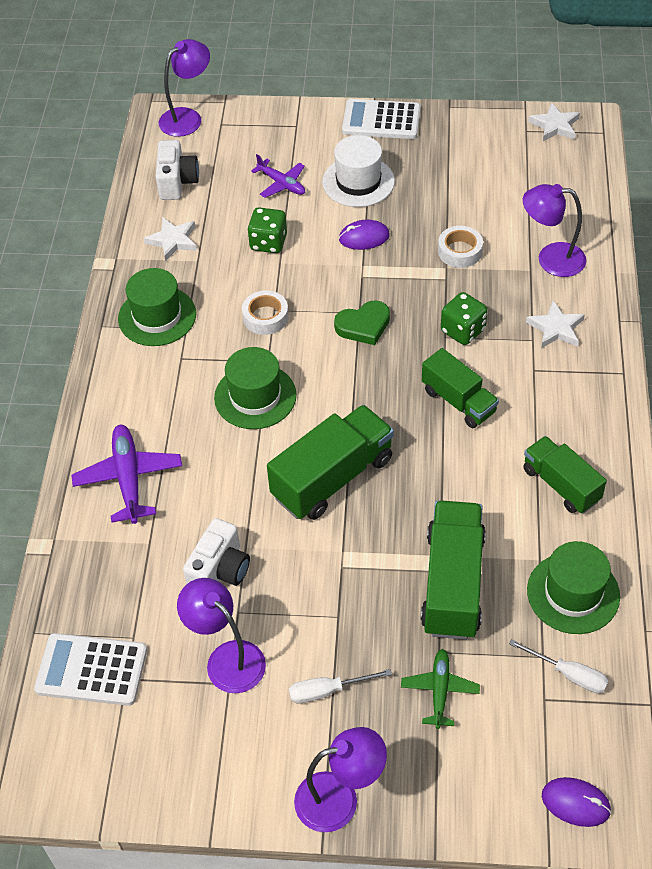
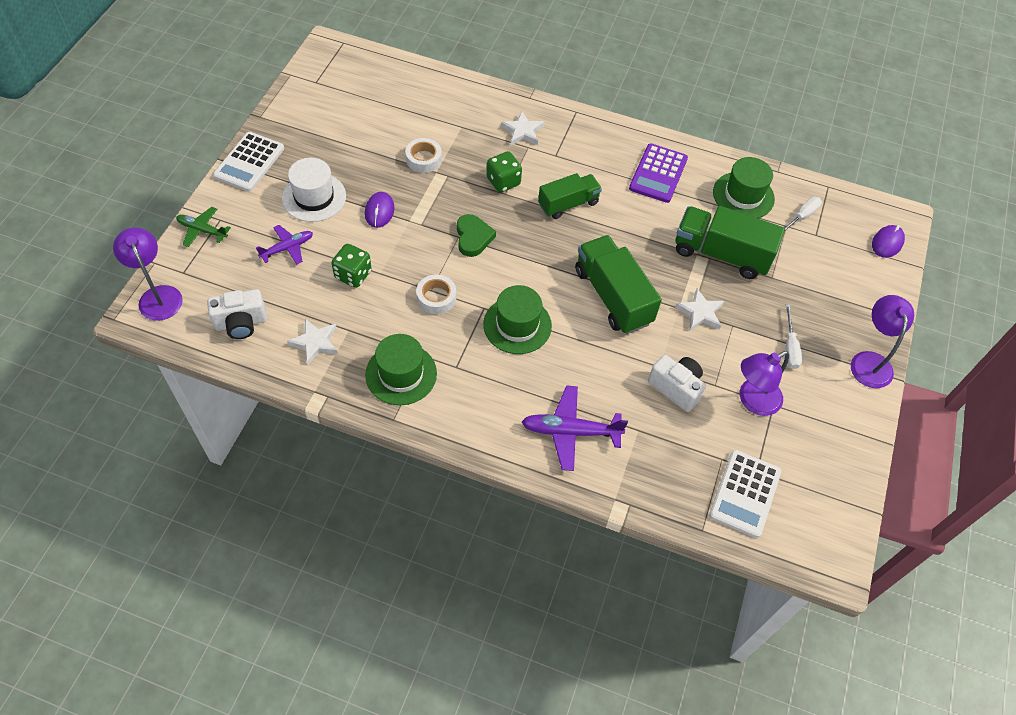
camera: 80 degrees left, 5 degrees up
(177, 182) = (241, 323): white camera -> white camera turned 150 degrees clockwise
(439, 690) = (800, 285): green plane -> green plane (202, 230)
(551, 259) = (456, 112): purple lamp -> none
(555, 126) = (320, 65): white star -> white star (700, 312)
(561, 485) = (658, 173): green truck -> purple calculator

